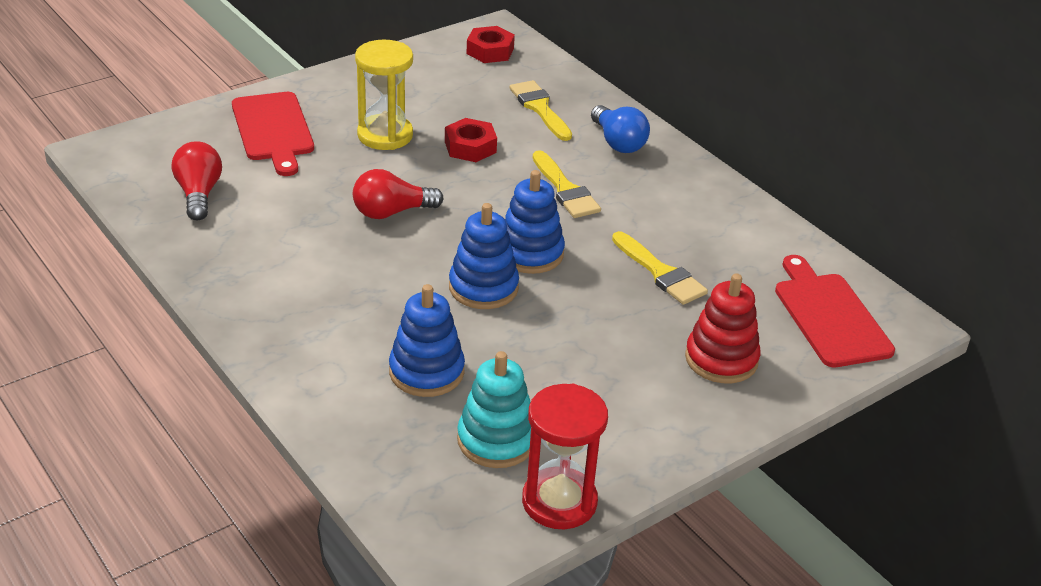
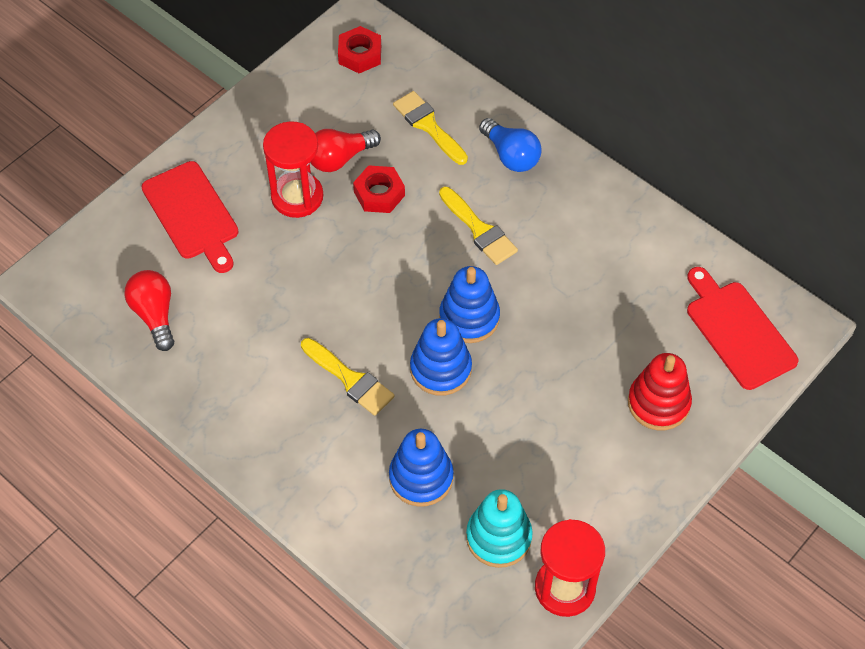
camera: 10 degrees left, 20 degrees up
(385, 135) = (297, 197): yellow hourglass -> red hourglass
(391, 212) = (334, 296): red light bulb -> red light bulb (339, 158)
(661, 273) = (586, 314): yellow brush -> yellow brush (350, 379)

